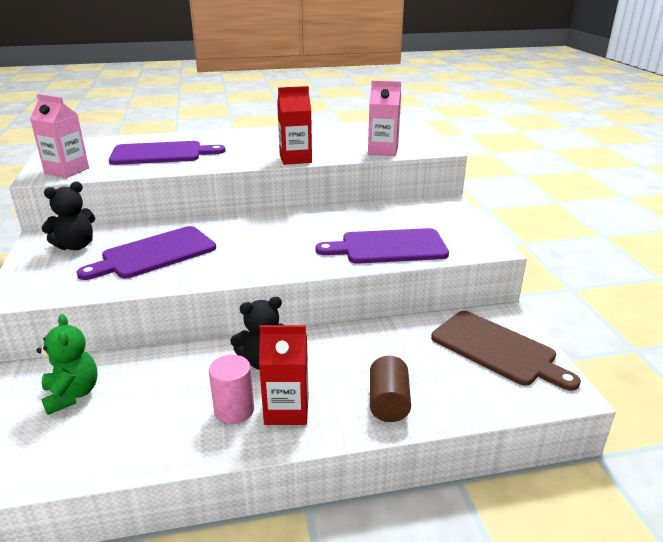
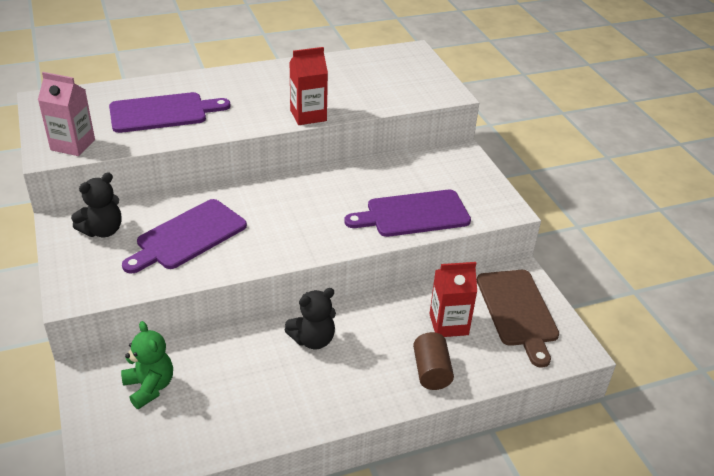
camera: 10 degrees left, 10 degrees up
(234, 410) = (301, 390): pink cylinder -> none
(286, 410) = (346, 386): red carton -> red carton (448, 324)
(383, 151) = (394, 99): pink carton -> none
(497, 349) = (518, 311): brown cutting board -> brown cutting board turned 45 degrees clockwise

